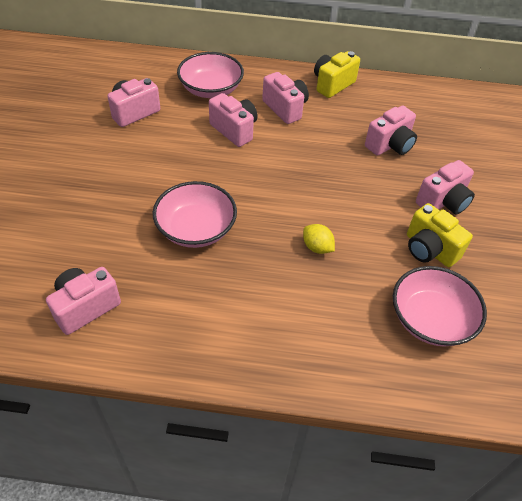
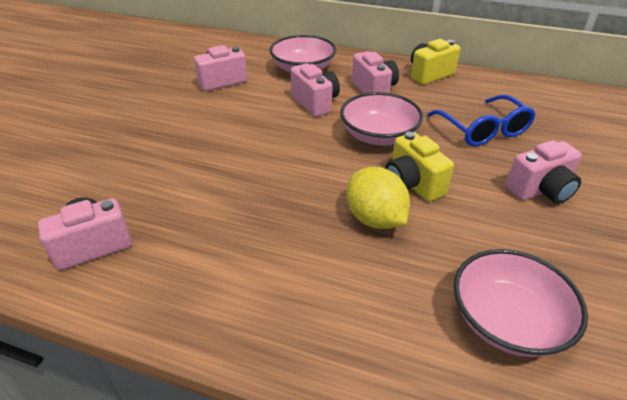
camera: 15 degrees right, 10 degrees down
(196, 229) = (243, 185): pink bowl -> pink bowl (379, 136)
(317, 247) = (375, 219): yellow lemon -> yellow lemon, size x1.72
(390, 145) = (483, 130): pink camera -> blue glasses
(429, 249) = (516, 238): yellow camera -> yellow camera (412, 184)

